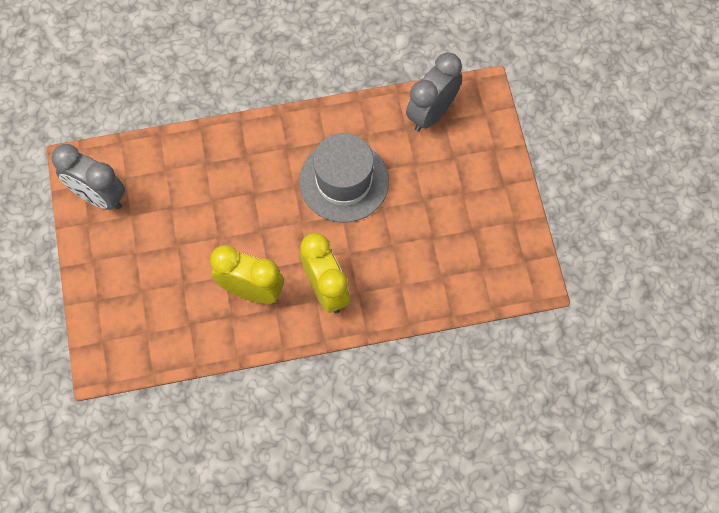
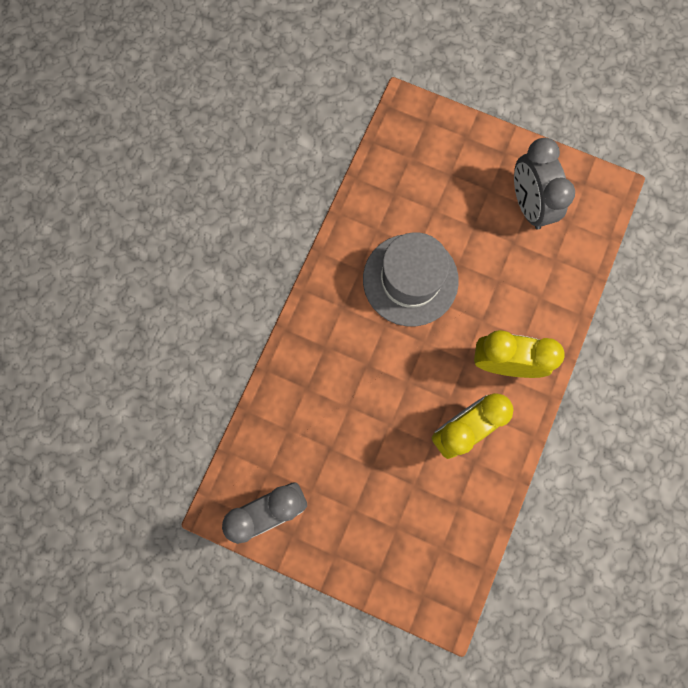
camera: 55 degrees left, 10 degrees up
(431, 113) = (396, 163): grey clock -> grey clock (528, 204)

